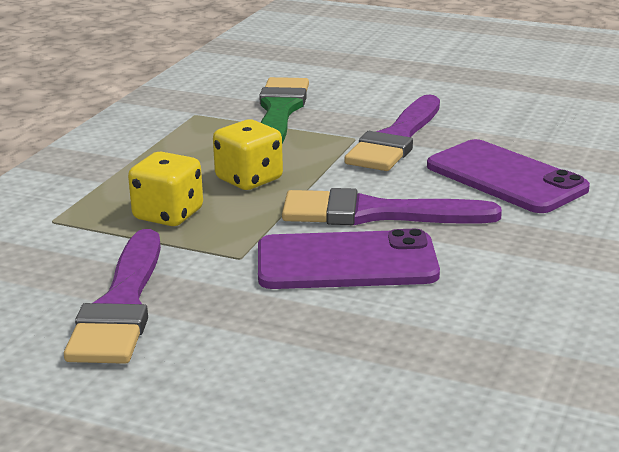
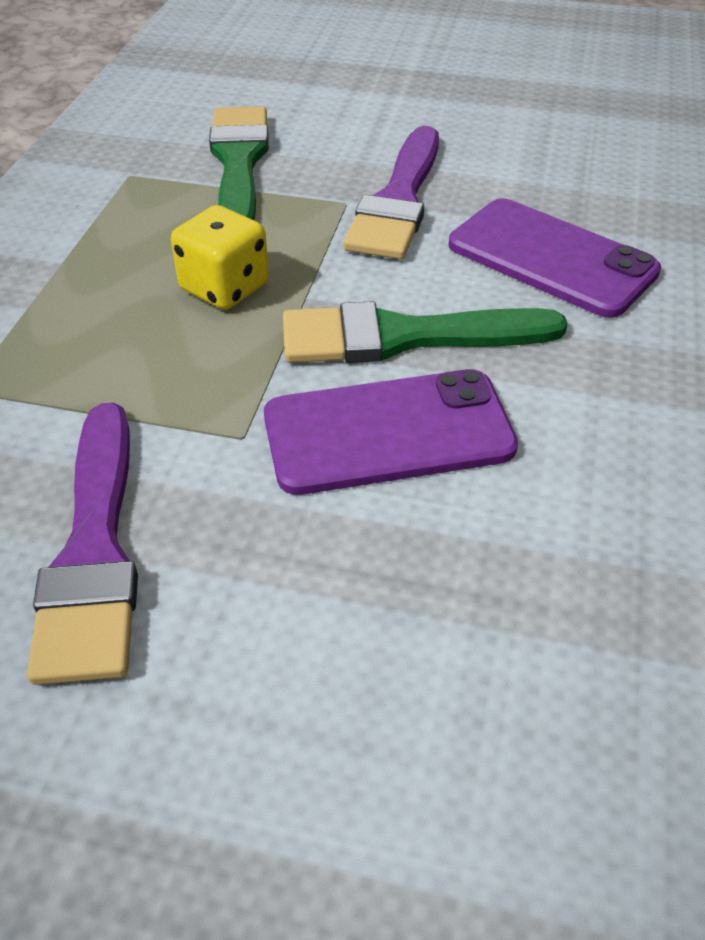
camera: 10 degrees left, 20 degrees up
(168, 215) = (128, 364): yellow dice -> none
(375, 213) = (404, 337): purple brush -> green brush

